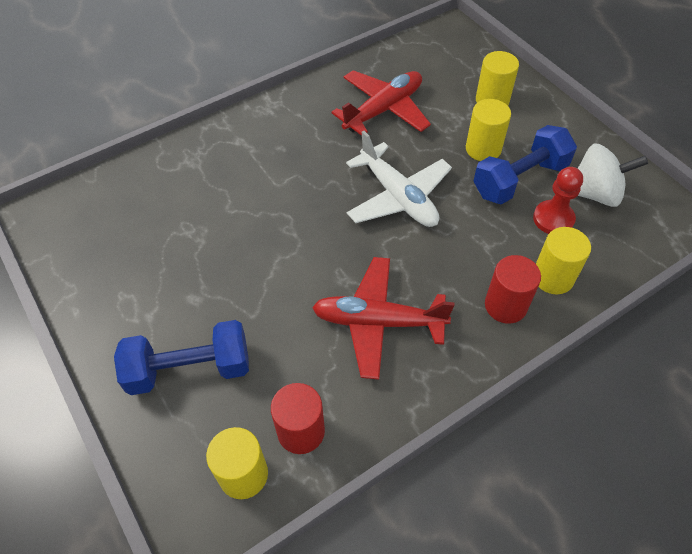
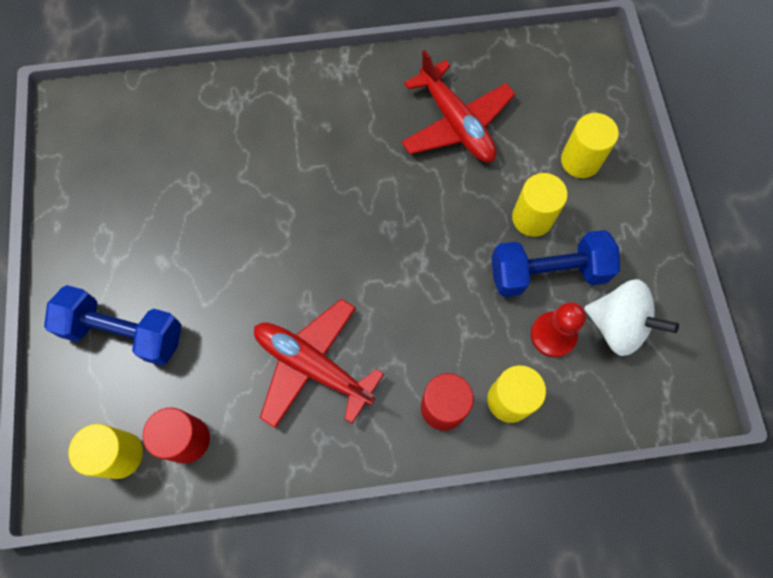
camera: 25 degrees right, 15 degrees up
(383, 110) = (456, 123): red plane -> red plane turned 75 degrees clockwise
(398, 196) = (410, 236): white plane -> none

